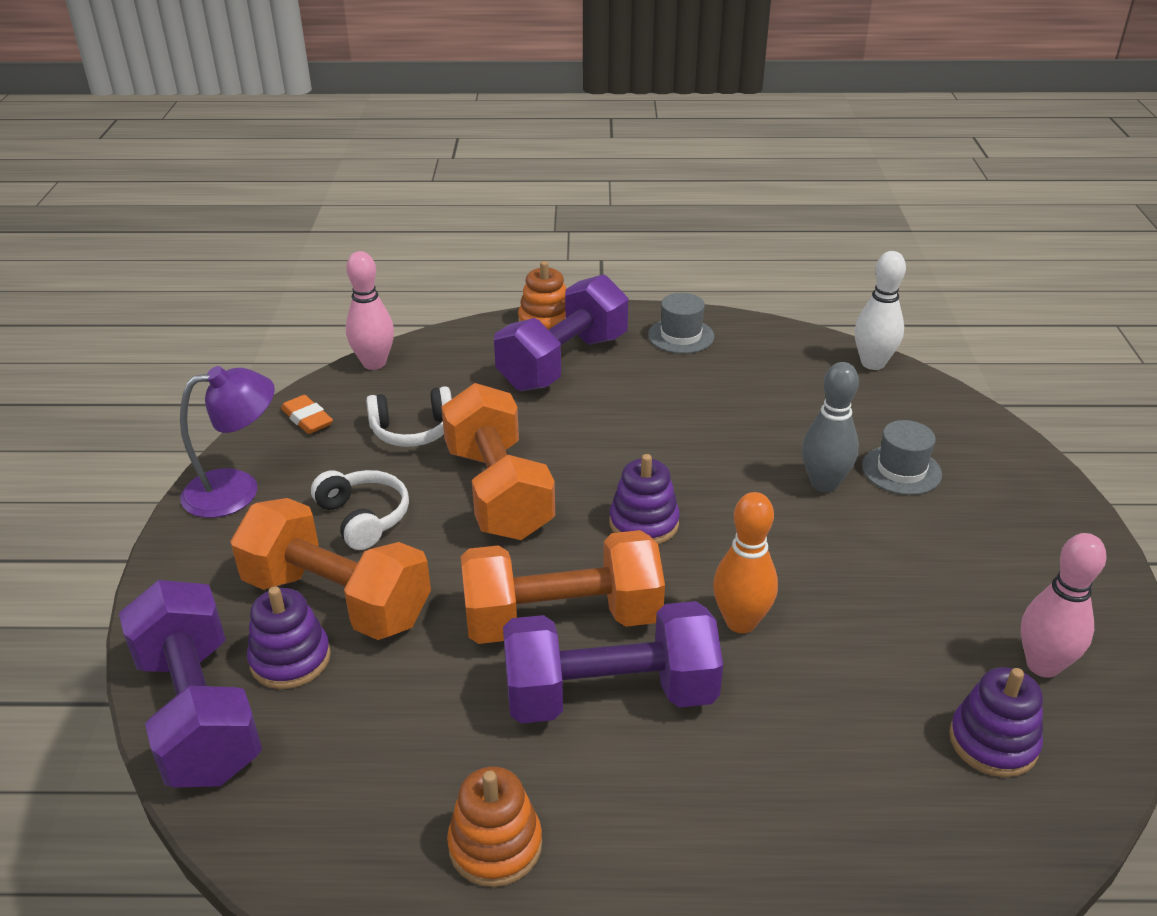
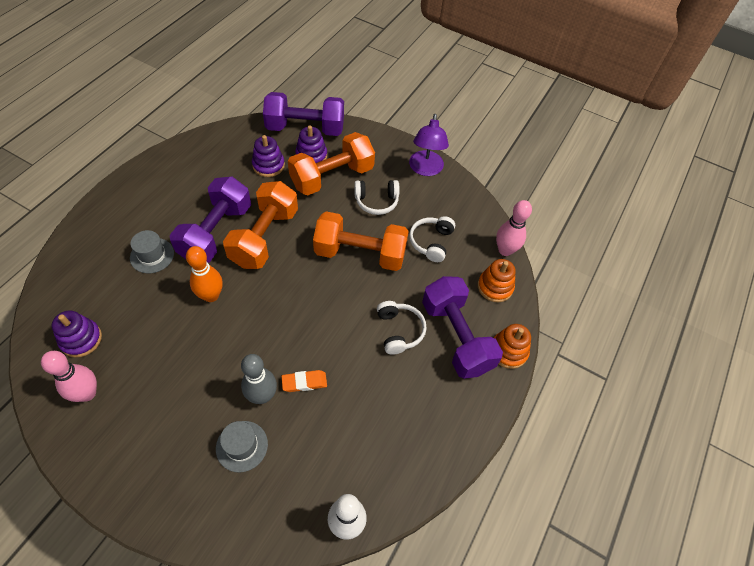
camera: 115 degrees right, 20 degrees up
(307, 419) = (467, 207): orange eraser -> orange eraser (304, 382)
(495, 845) = (189, 176): orange stacking toy -> orange stacking toy (495, 287)
(601, 408) = (399, 331): none -> white headphones
(644, 523) = (296, 297): purple stacking toy -> purple stacking toy (268, 165)
(681, 336) = (450, 420): grey hat -> grey hat (152, 255)

